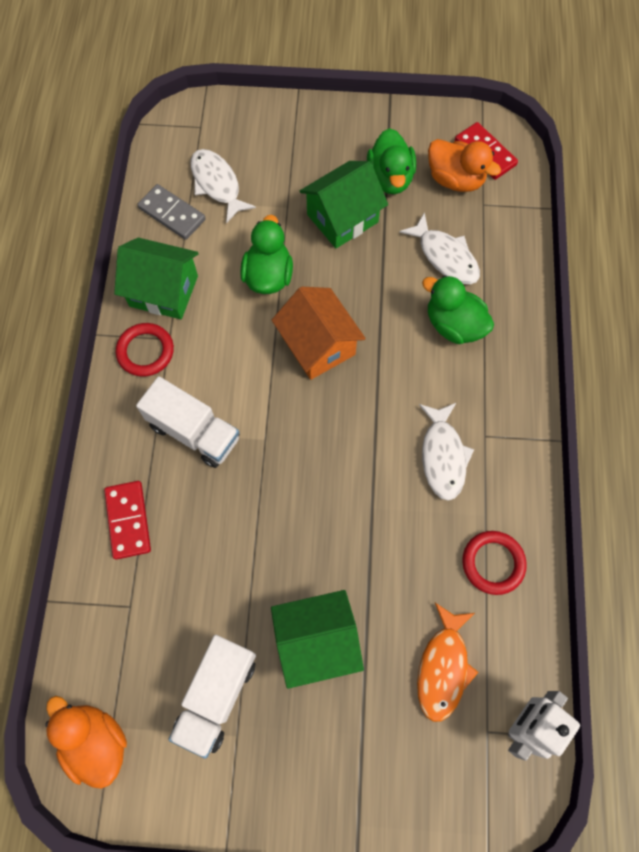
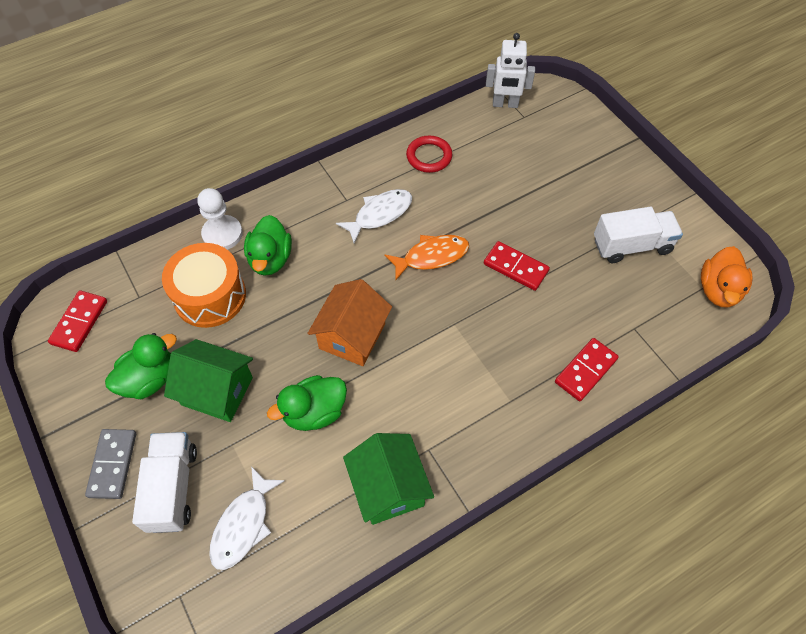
camera: 125 degrees left, 10 degrees down
(145, 351) = (453, 459): red ring -> none
(172, 214) = (304, 543): grey domino -> grey domino (113, 464)
(194, 432) = (487, 374): white truck -> white truck (173, 488)
(282, 544) = (515, 267): none -> red domino
(316, 640) = (554, 215): green house -> none
(443, 667) = (510, 150): orange fish -> orange fish (431, 256)
(445, 256) = (210, 296): white fish -> orange drum
(455, 179) = (123, 329): orange duck -> none
(514, 300) = (222, 234): none -> white pawn

